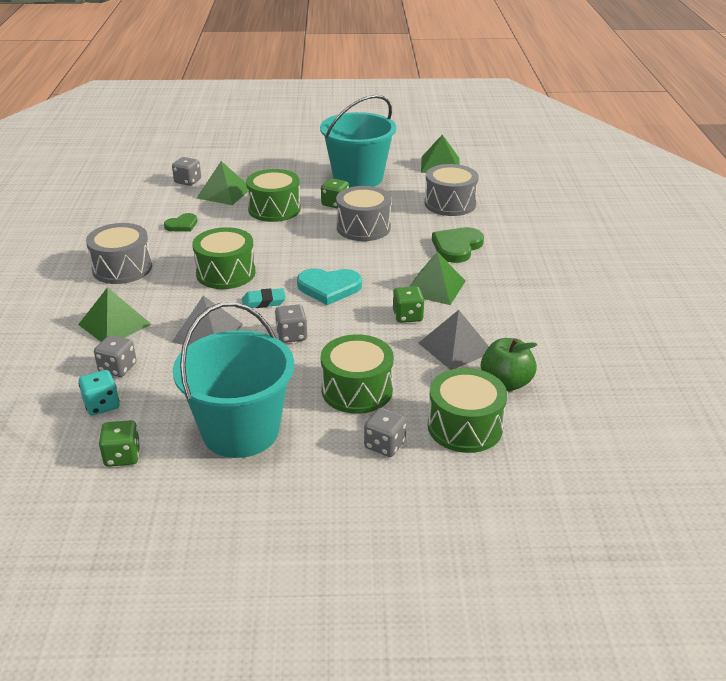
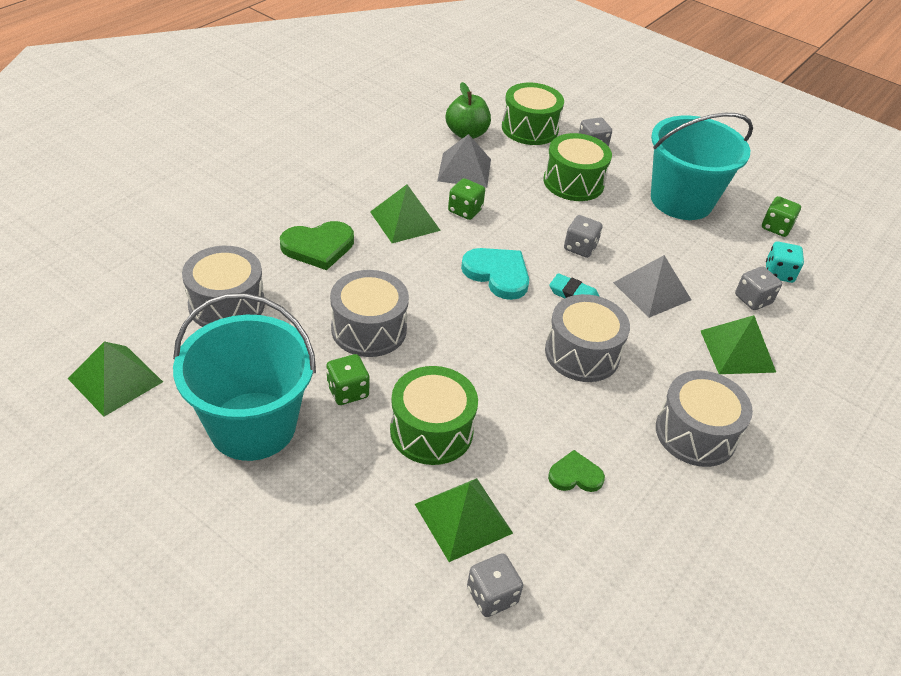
camera: 145 degrees left, 10 degrees up
(226, 273) = (582, 353): green drum -> grey drum

